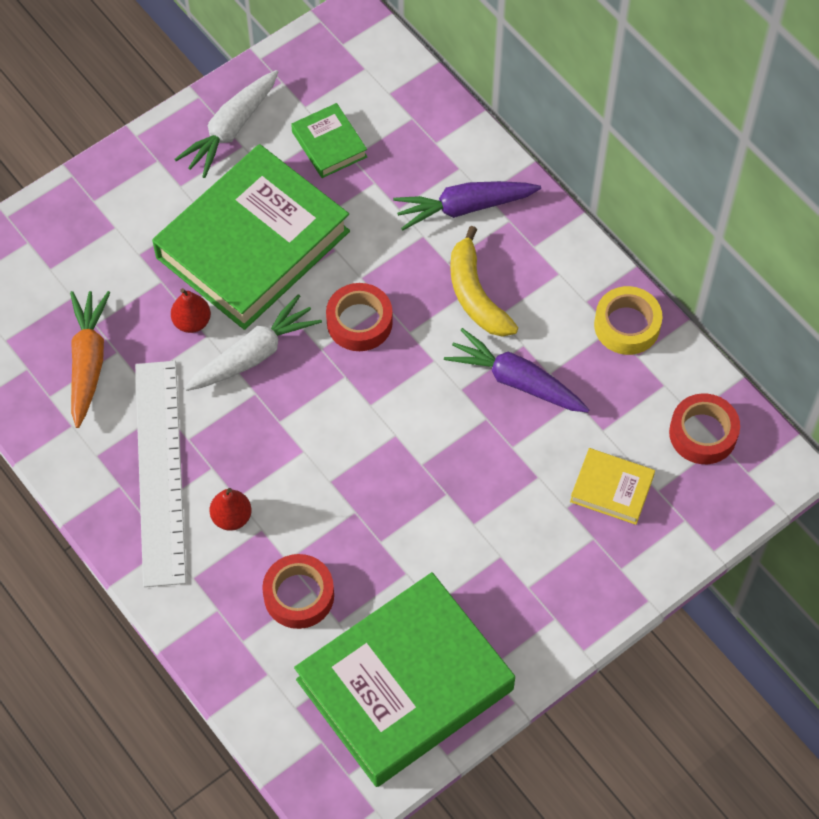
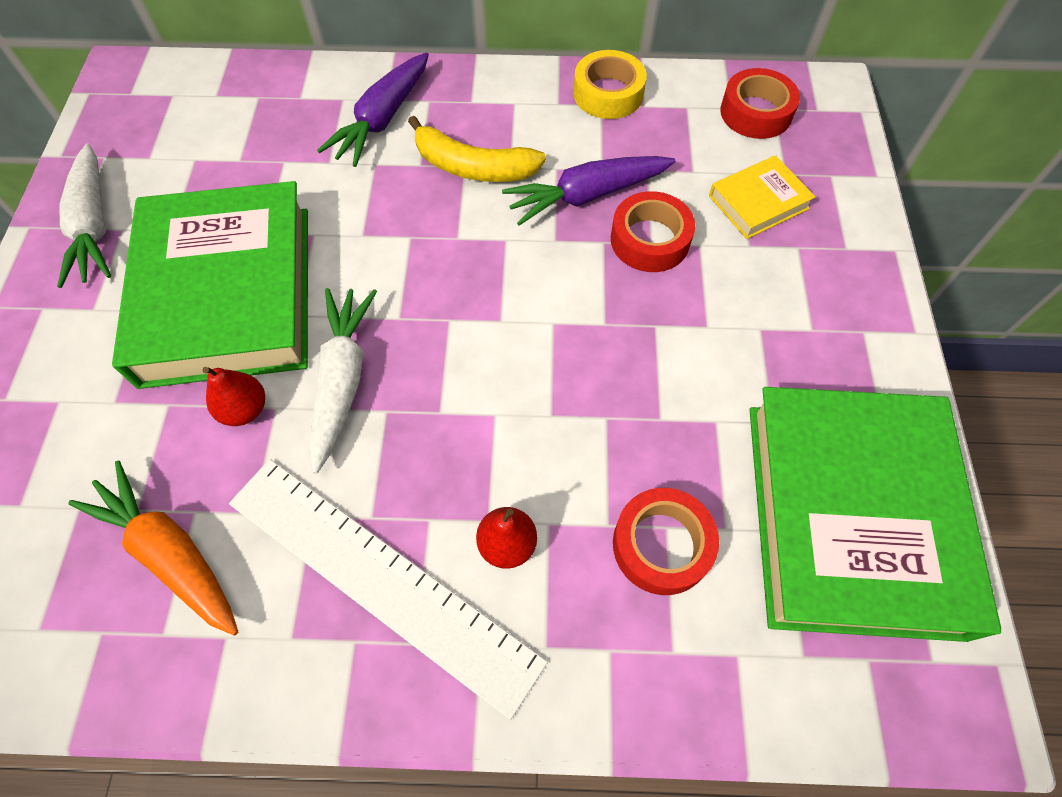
camera: 50 degrees left, 0 degrees up
(329, 144) = (206, 166): green book -> none
(359, 322) = (405, 268): red tape -> red tape (650, 240)

